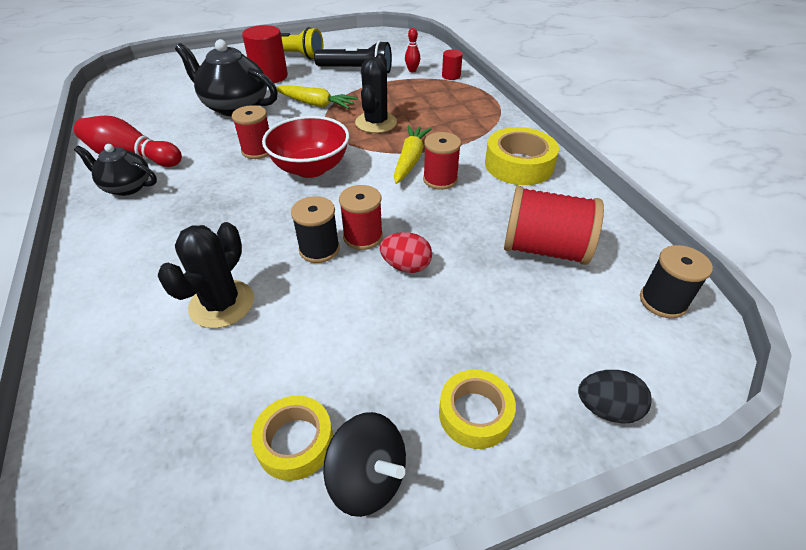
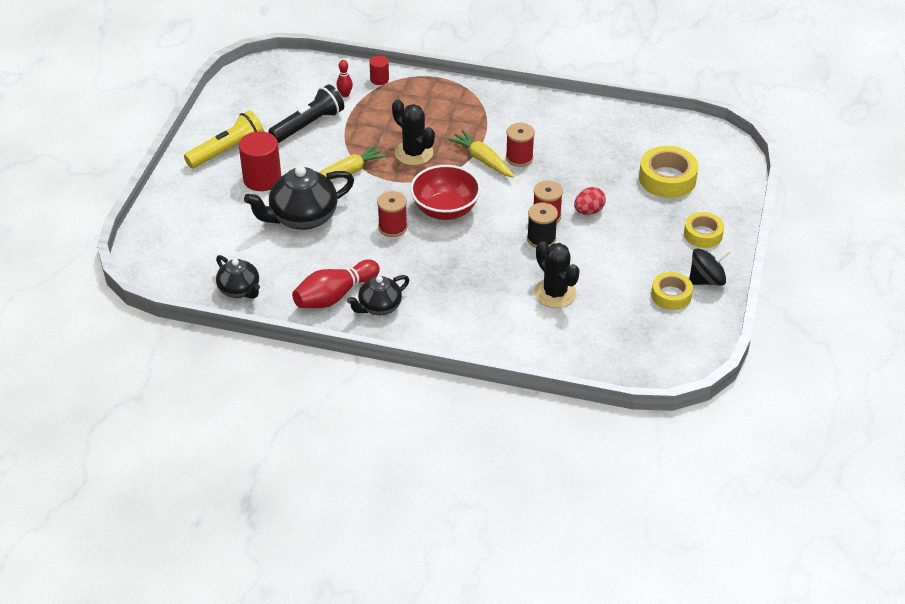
camera: 55 degrees left, 0 degrees up
(117, 114) = (240, 290): none -> black teapot
(519, 165) = (537, 116): yellow tape -> yellow tape (667, 179)
(544, 249) = (623, 153): red spool -> none
(606, 408) = (733, 194): black egg -> none
(662, 301) = (695, 137): black spool -> none

